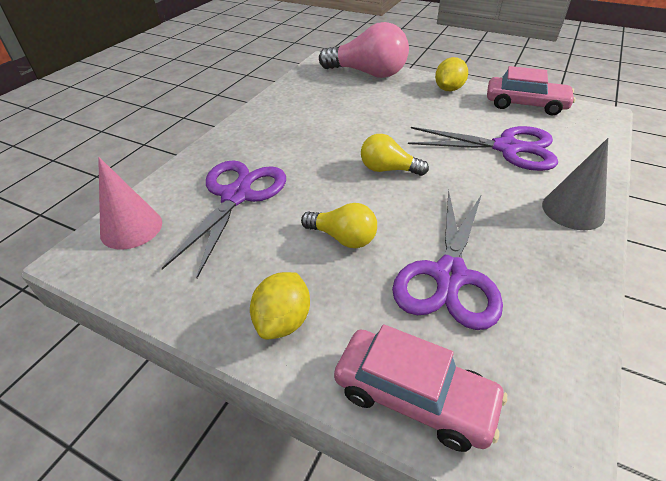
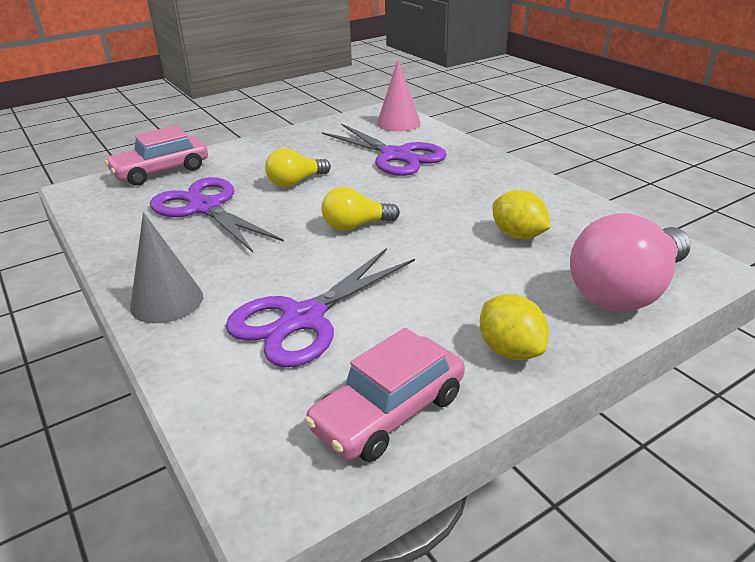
camera: 120 degrees right, 10 degrees down
(283, 321) = (256, 151): yellow lemon -> yellow lemon (518, 235)
(388, 169) = (355, 225): yellow light bulb -> yellow light bulb turned 150 degrees counterclockwise

